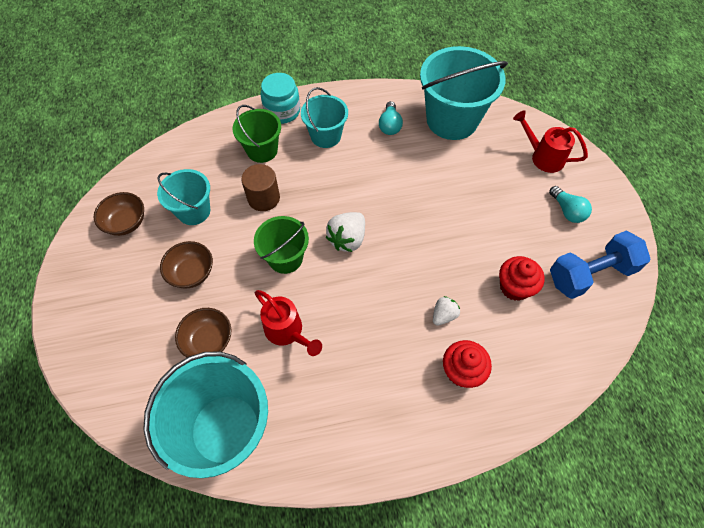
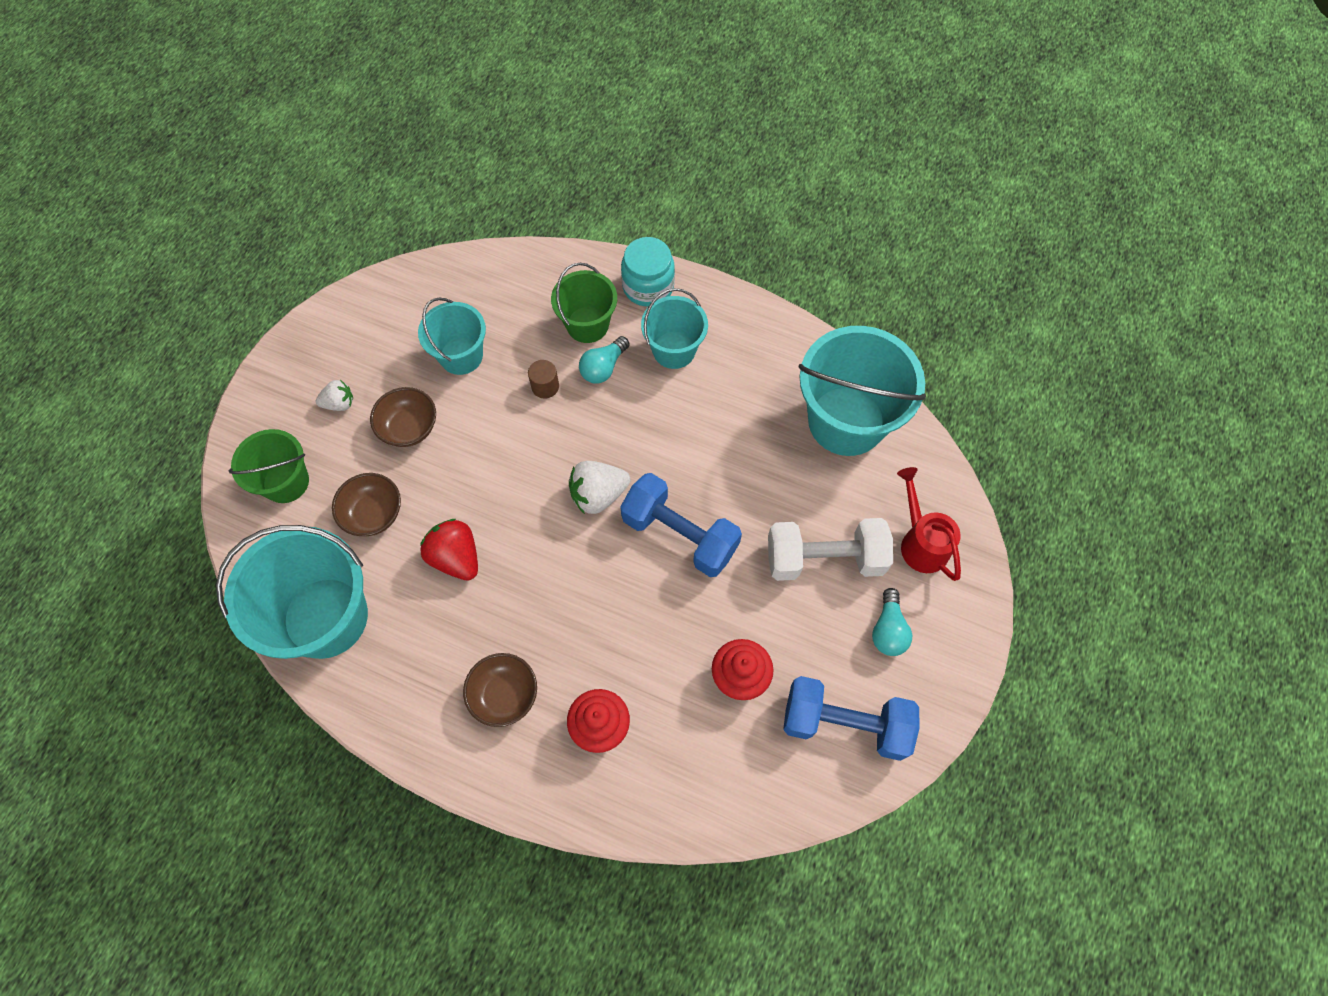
camera: 35 degrees right, 5 degrees up
(126, 223) = (385, 327): brown bowl -> brown bowl (504, 695)
(263, 198) = (545, 386): brown cylinder -> brown cylinder, size x0.64
(285, 258) = (515, 473): green bucket -> green bucket (286, 482)
(287, 331) = (456, 557): red watering can -> red strawberry
(390, 125) = (762, 382): turquoise light bulb -> turquoise light bulb (603, 367)
(414, 231) = (680, 534): none -> blue dumbbell
(443, 315) = (632, 653): white strawberry -> white strawberry (339, 403)
(503, 195) = (824, 559): none -> white dumbbell

